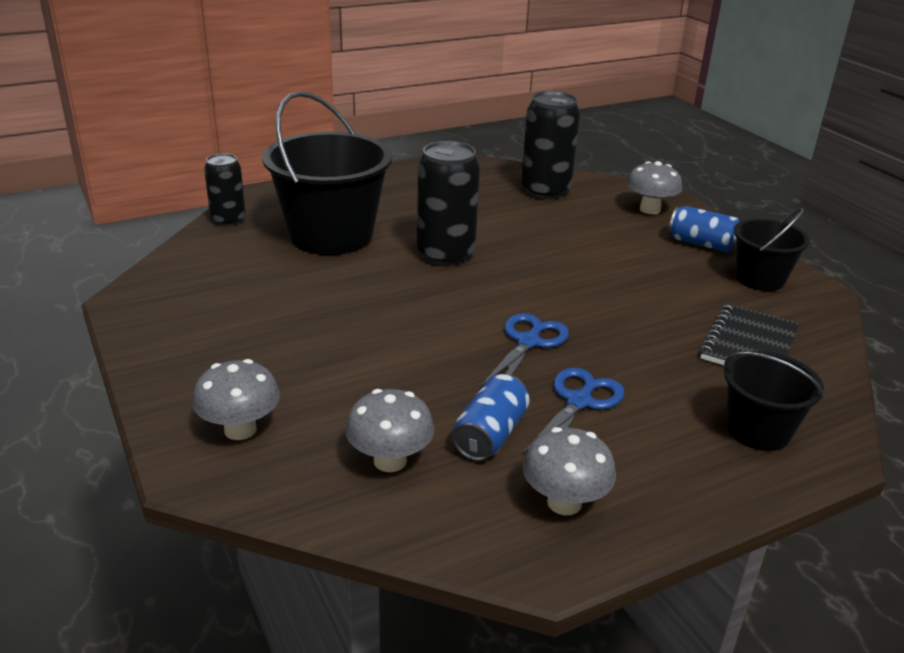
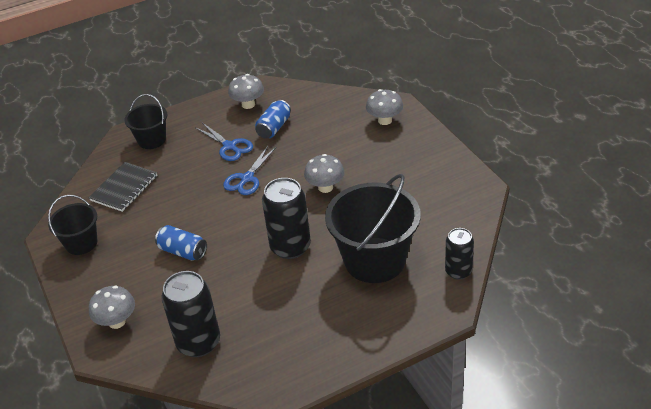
camera: 175 degrees left, 10 degrees up
(390, 461) = (317, 113): grey mushroom -> grey mushroom (325, 187)
(579, 402) = (229, 146): blue scissors -> blue scissors turned 75 degrees counterclockwise
(702, 244) = (99, 278): blue can -> blue can (183, 251)

